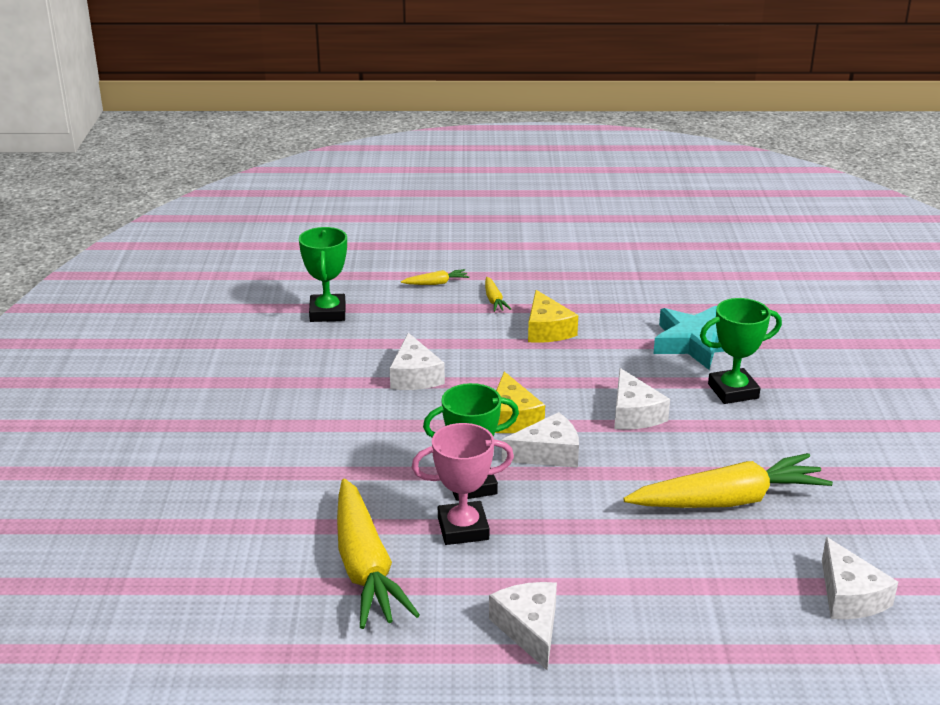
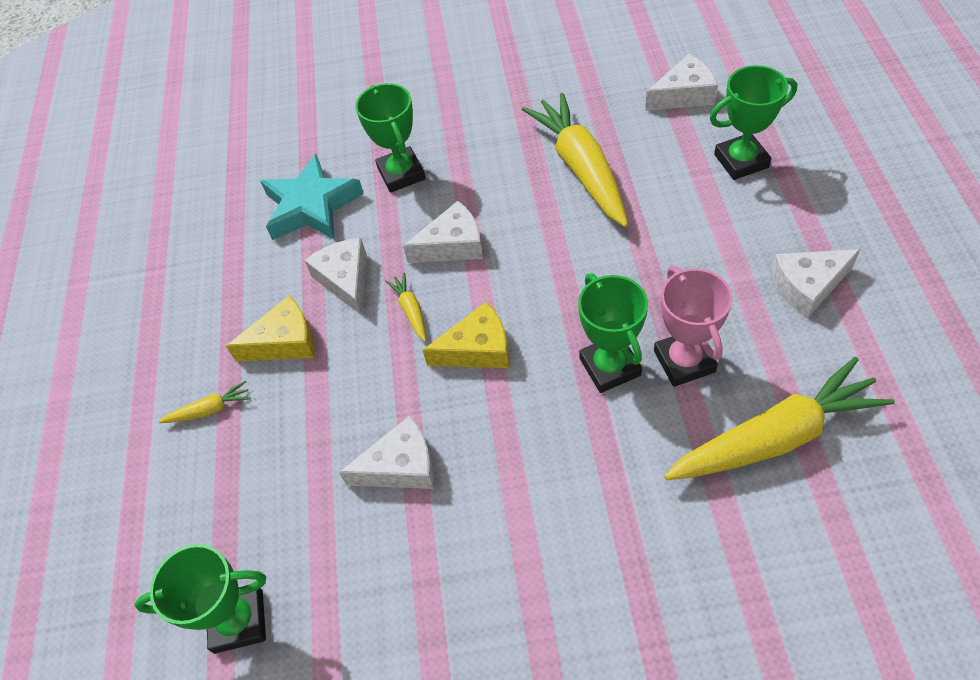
camera: 90 degrees left, 25 degrees up
(436, 283) = (159, 488): yellow carrot -> yellow carrot (410, 310)
(548, 453) = (538, 308): white cheese -> white cheese (346, 280)
(727, 620) = (741, 161): none -> green trophy

